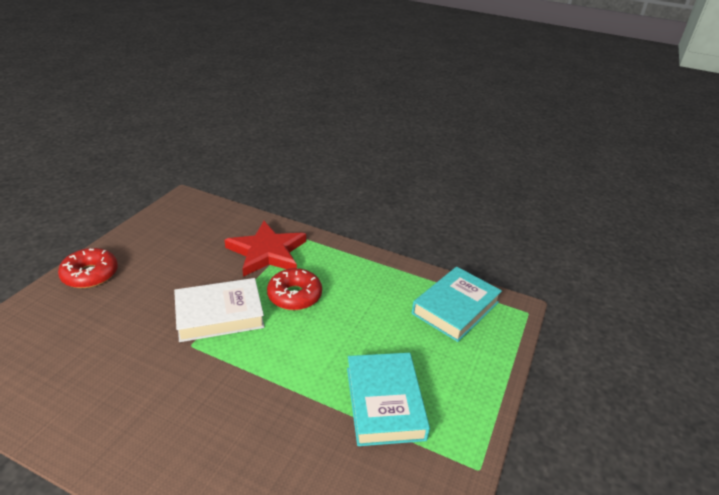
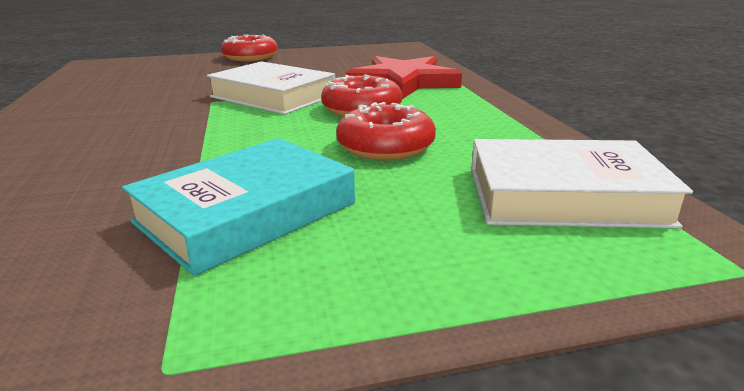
camera: 55 degrees right, 10 degrees down
(358, 320) = (385, 147): none -> red donut
(455, 308) = (564, 195): turquoise book -> white book

